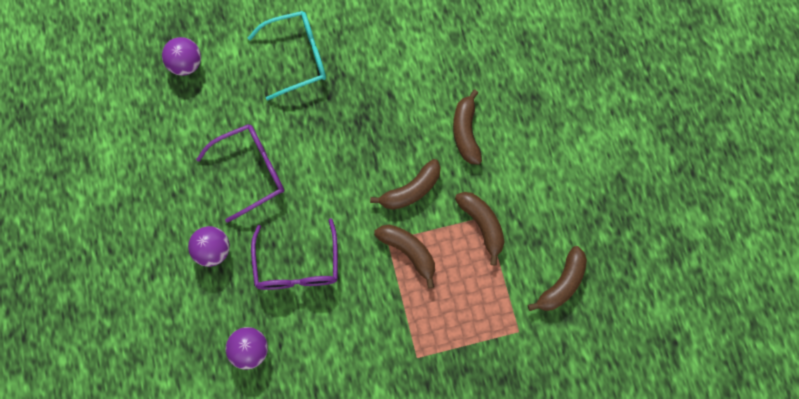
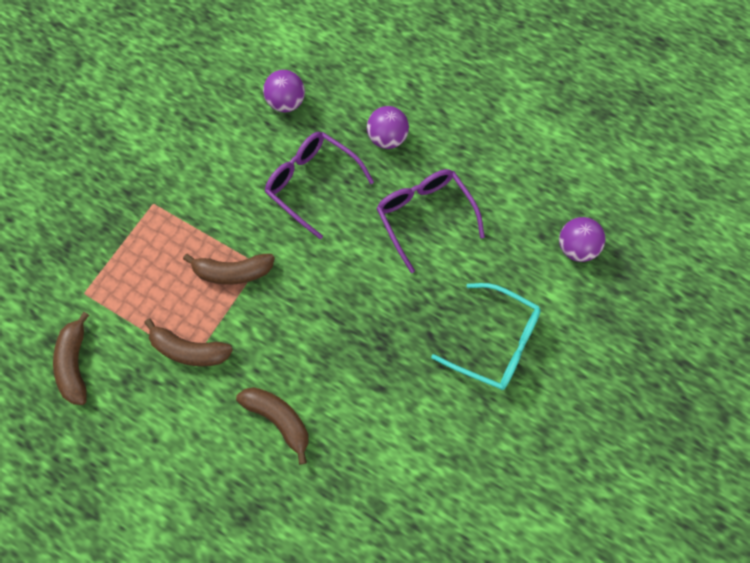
camera: 135 degrees right, 5 degrees down
(251, 171) = (424, 216): purple glasses -> purple glasses turned 135 degrees clockwise
(297, 57) = (495, 343): turquoise glasses -> turquoise glasses turned 90 degrees counterclockwise
(411, 190) = (279, 322): brown banana -> none

